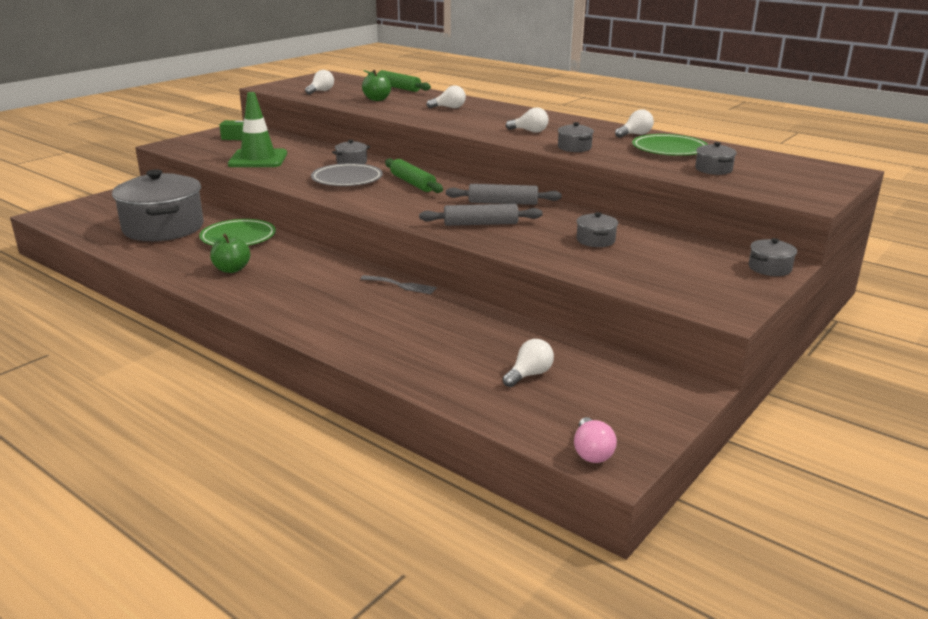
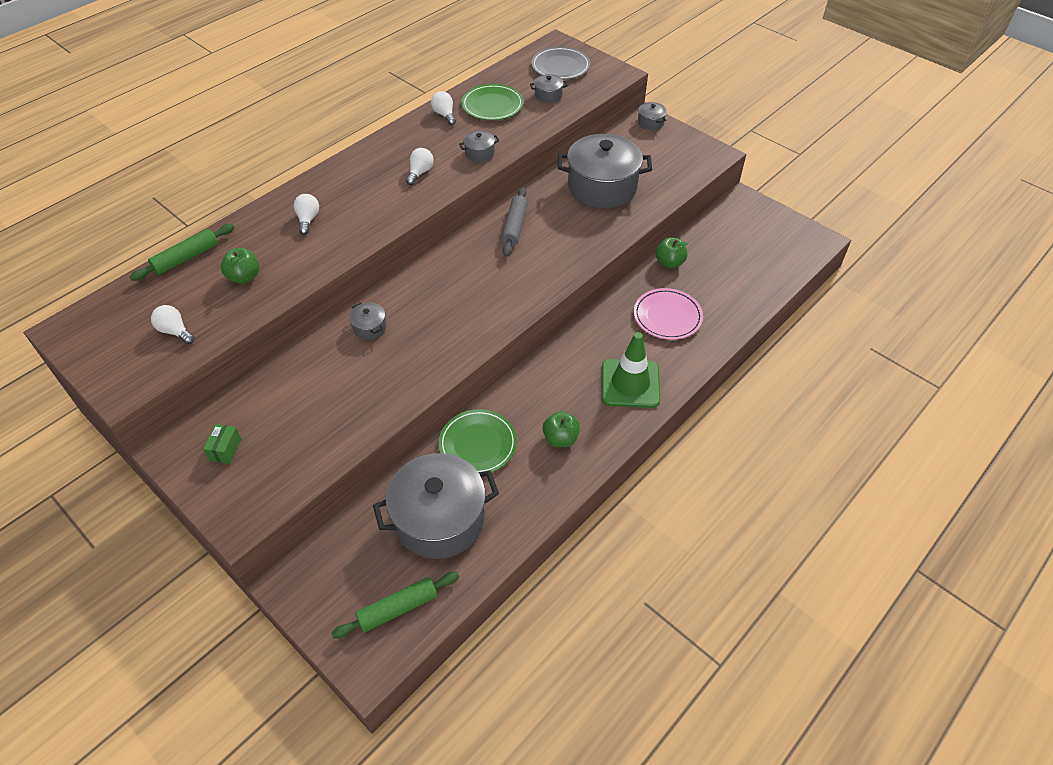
camera: 85 degrees left, 25 degrees up
(258, 159) = (336, 412): green traffic cone -> green traffic cone (630, 383)
(347, 179) = (429, 329): grey plate -> grey plate (560, 66)
(401, 285) = (599, 319): grey fork -> none
(408, 324) = (667, 316): none -> pink plate
(412, 183) = (451, 281): green rolling pin -> green rolling pin (398, 608)
(480, 224) = (564, 243): grey rolling pin -> none
(512, 327) = (669, 262): none -> green apple
(529, 375) = (733, 261): white light bulb -> none
(591, 452) = (811, 246): pink light bulb -> none
(595, 240) = (602, 187): grey pot -> grey pot, size x2.40

